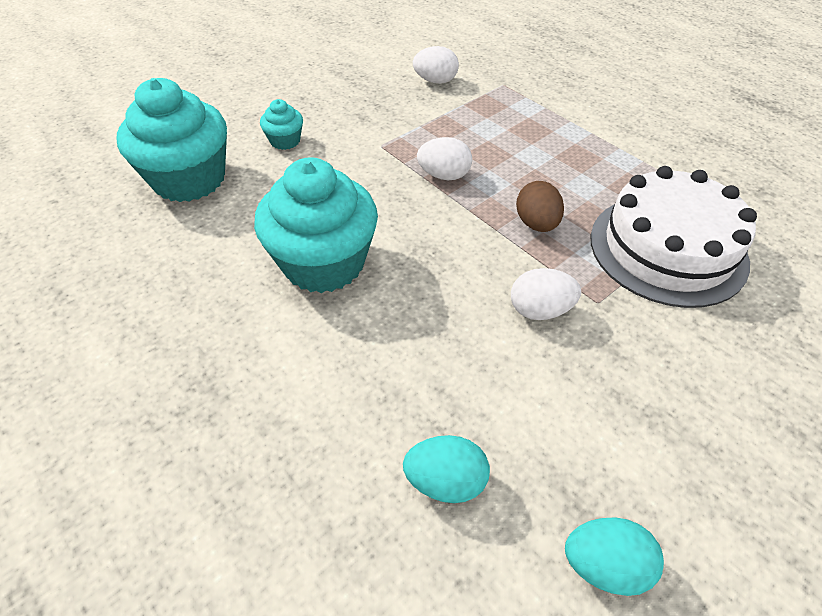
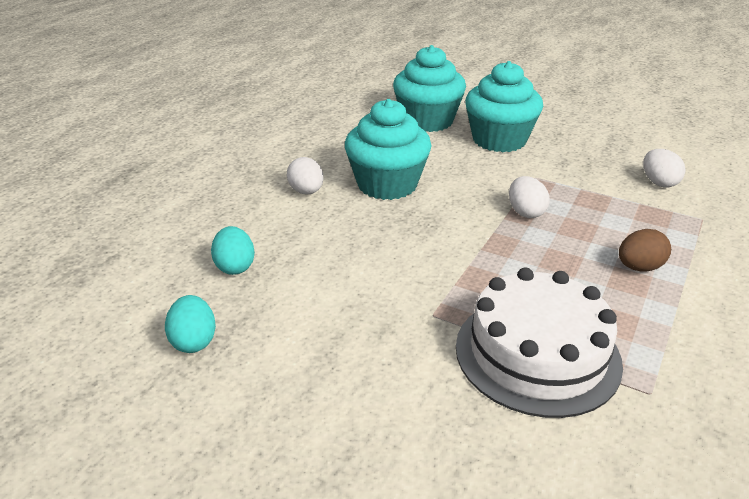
camera: 70 degrees right, 15 degrees down
(285, 141) = (499, 140): turquoise cupcake -> turquoise cupcake, size x2.21
(536, 224) = (505, 269): brown egg -> brown egg (639, 267)
(540, 310) = (403, 284): white egg -> white egg (306, 192)

